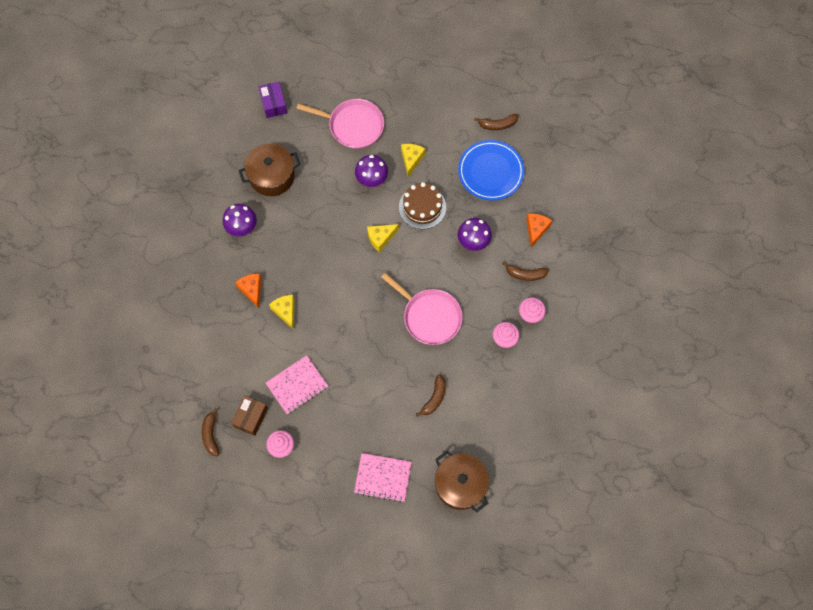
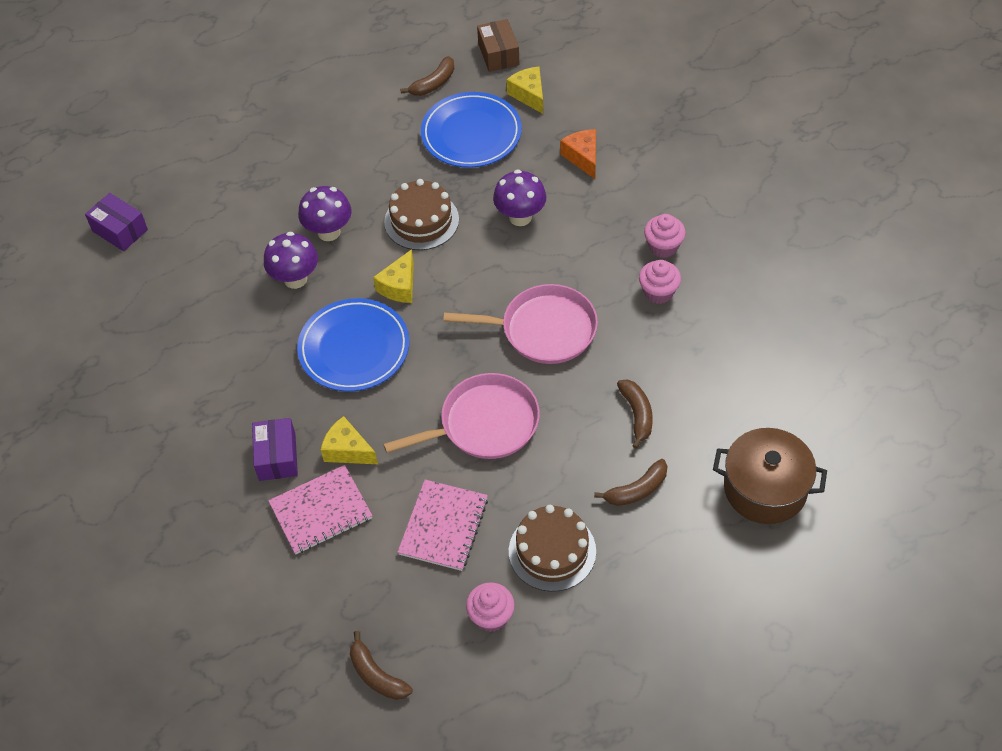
camera: 35 degrees left, 15 degrees down
(242, 228) = (199, 394): purple mushroom -> purple mushroom (295, 279)
(251, 417) = (414, 611): brown box -> brown box (498, 54)
(252, 290) = (277, 457): orange cheese -> purple box
(272, 176) = (189, 310): brown pot -> none
(331, 257) = (354, 348): none -> blue plate
(335, 437) = (552, 551): none -> brown cake
(353, 126) = (251, 190): pink pan -> pink pan (484, 424)
(383, 478) = (661, 554): pink notebook -> pink notebook (321, 511)
(411, 159) = (360, 181): yellow cheese -> yellow cheese (529, 95)
(525, 274) = (615, 210): brown banana -> brown banana (637, 490)

